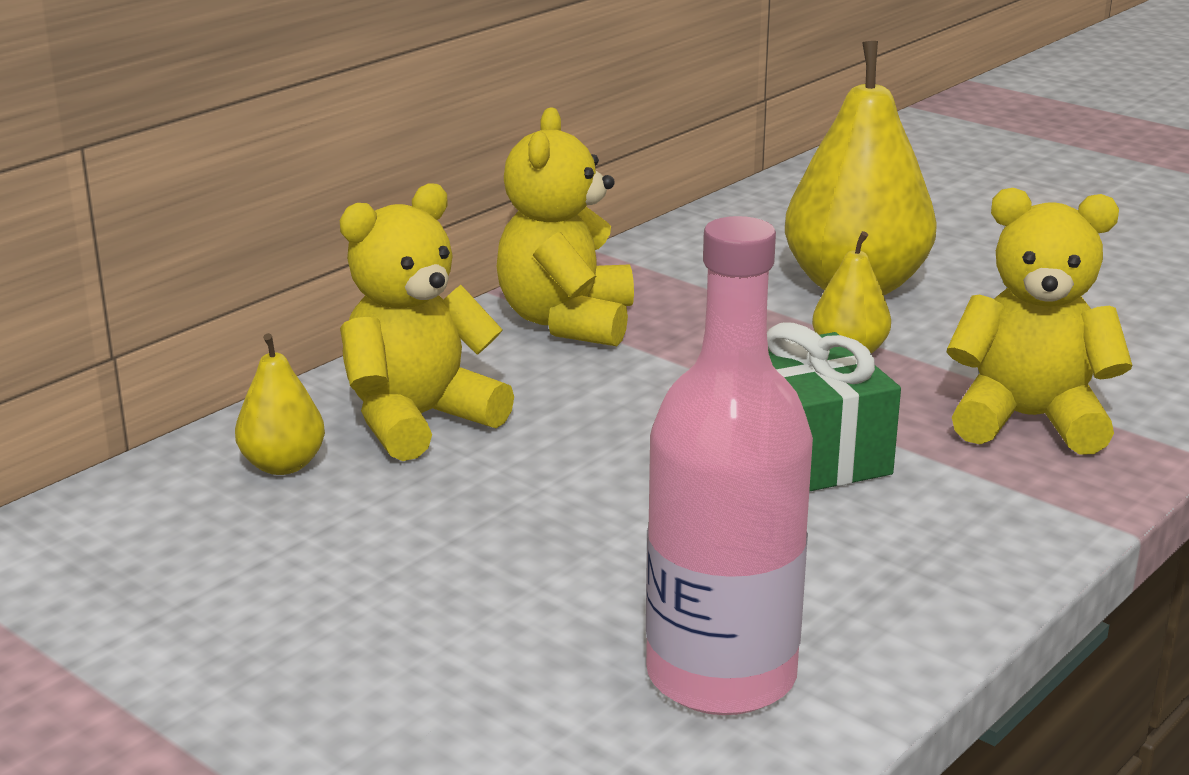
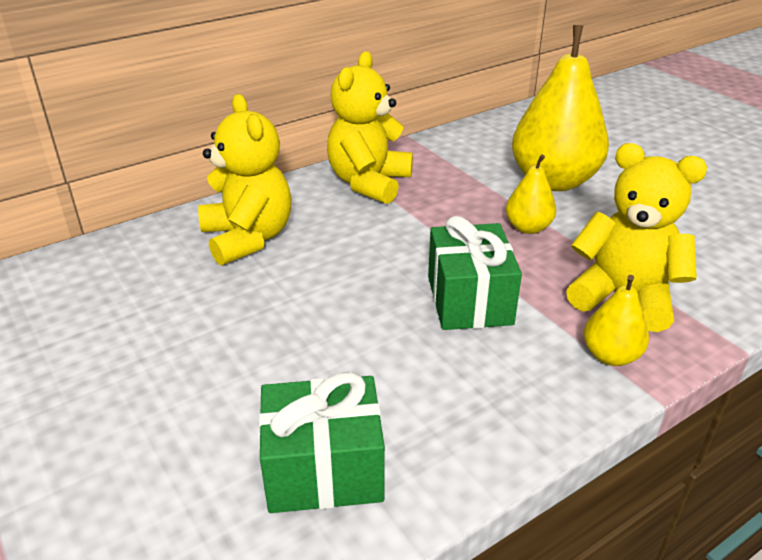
camera: 15 degrees right, 10 degrees up
(283, 465) = (156, 257): yellow pear -> yellow pear (610, 356)
(418, 420) = (248, 238): yellow teddy bear -> yellow teddy bear turned 90 degrees clockwise
(721, 675) = (324, 469): pink bottle -> green gift

